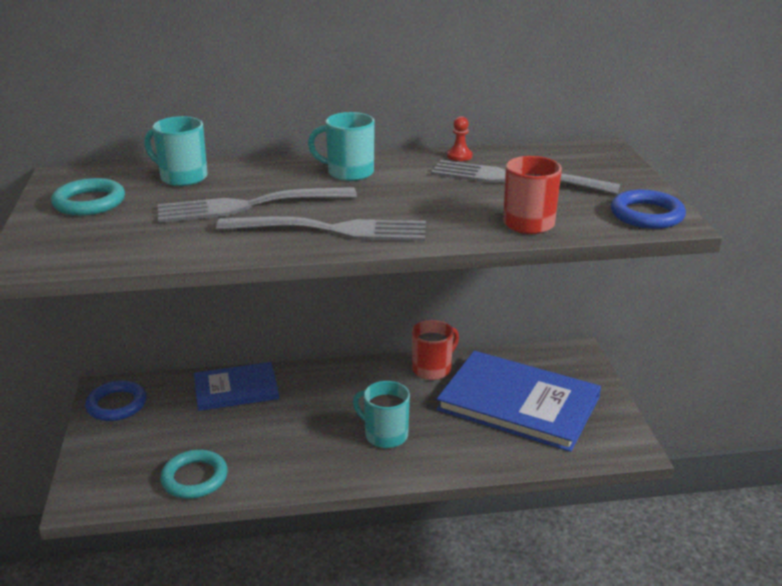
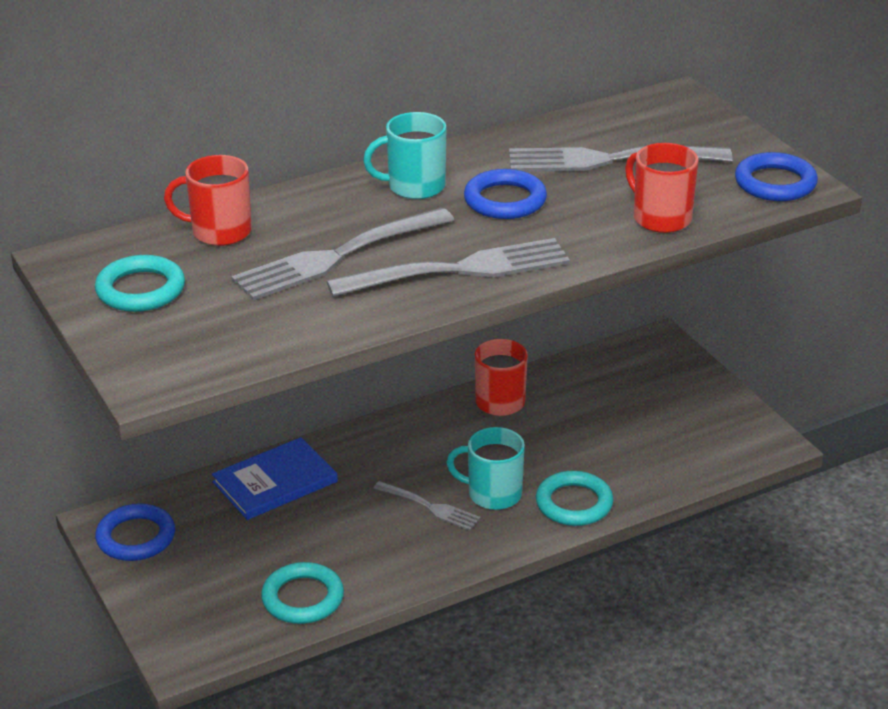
camera: 20 degrees left, 5 degrees up
(182, 177) = (220, 231): turquoise mug -> red mug
(332, 433) = (430, 507): none -> grey fork
(410, 191) = (505, 200): none -> blue ring
(443, 457) = (574, 503): none -> turquoise ring
(459, 156) = (524, 138): red pawn -> none
(518, 403) = (624, 421): blue book -> none

